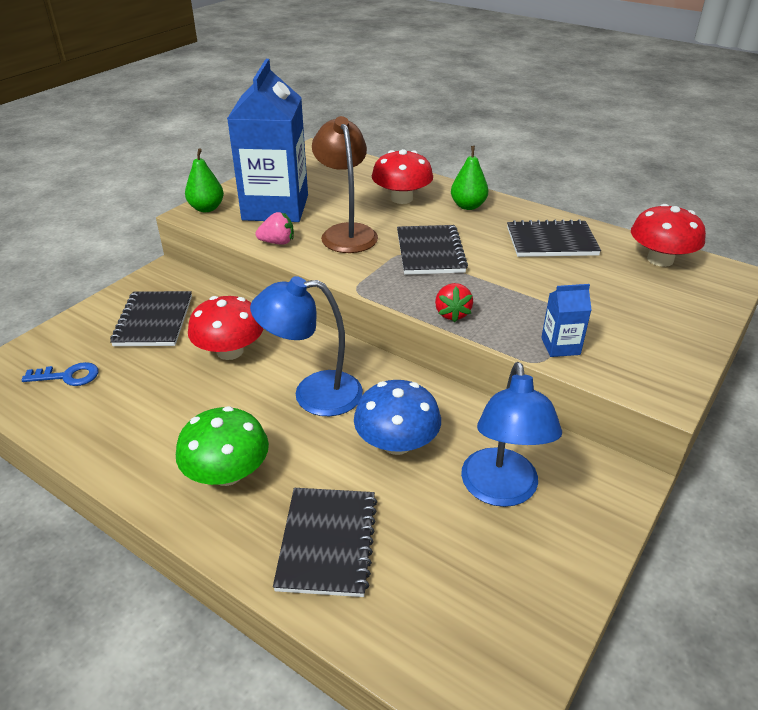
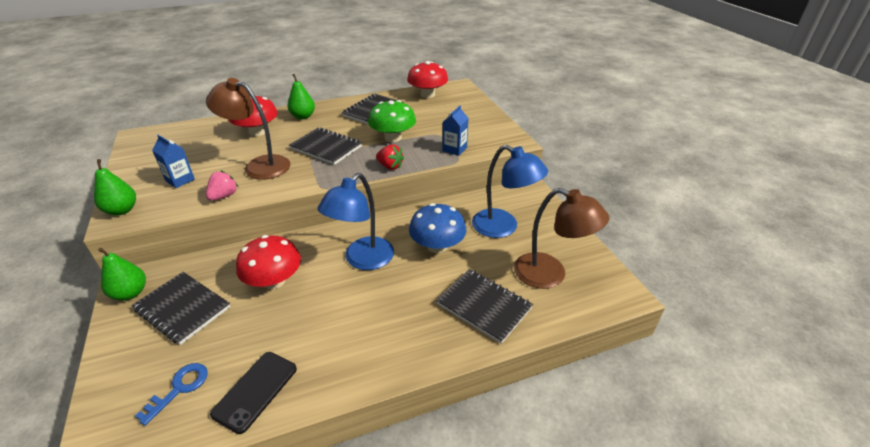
camera: 55 degrees left, 0 degrees up
(89, 422) = (255, 391): none -> black phone
(150, 283) = (130, 293): none -> green pear
(227, 473) = (389, 328): green mushroom -> green mushroom (393, 137)
(275, 208) = (180, 180): blue carton -> blue carton, size x0.41
(452, 592) = (550, 275): none -> brown lamp

